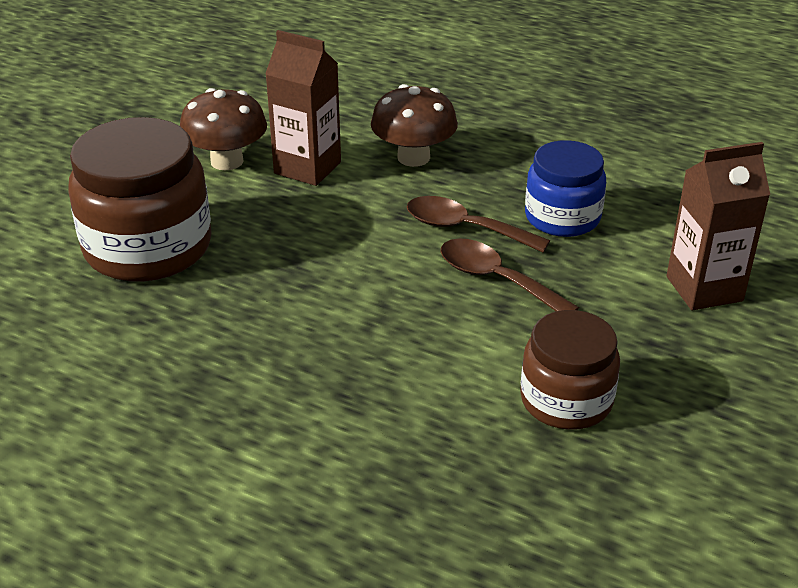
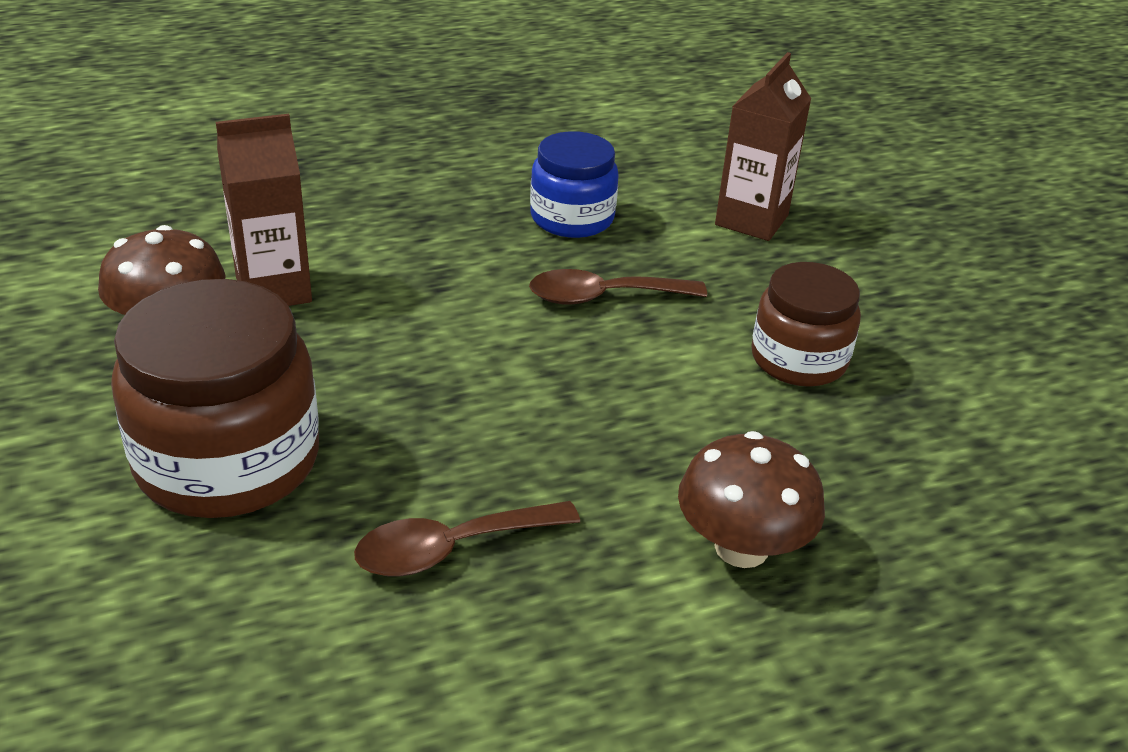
camera: 50 degrees left, 0 degrees up
(413, 157) = (364, 229): brown mushroom -> brown mushroom (741, 547)
(464, 228) = (510, 268): brown spoon -> brown spoon (451, 549)

